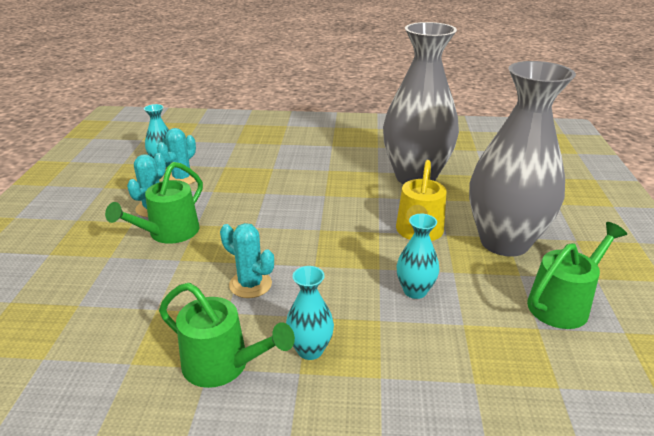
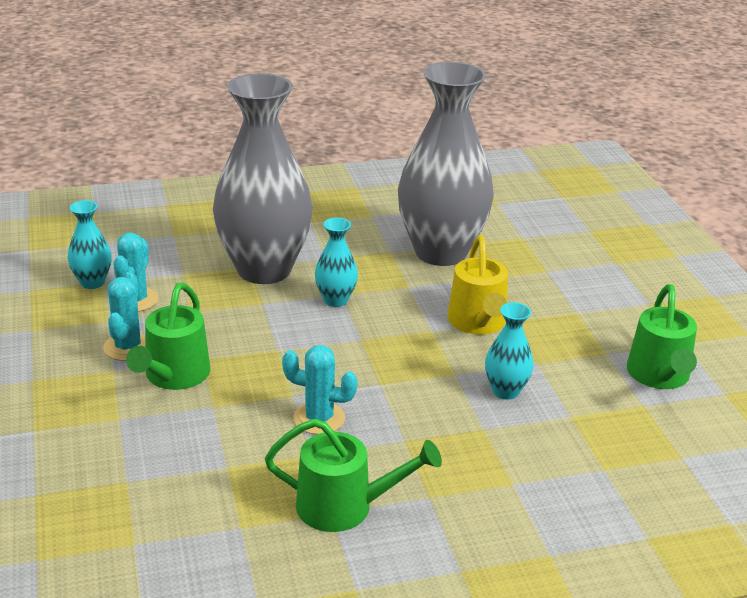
camera: 20 degrees left, 0 degrees up
(310, 350) = (427, 473): turquoise vase -> turquoise vase (335, 300)
(504, 242) = (576, 319): grey vase -> grey vase (264, 269)
(563, 304) = (659, 376): green watering can -> green watering can turned 150 degrees clockwise

